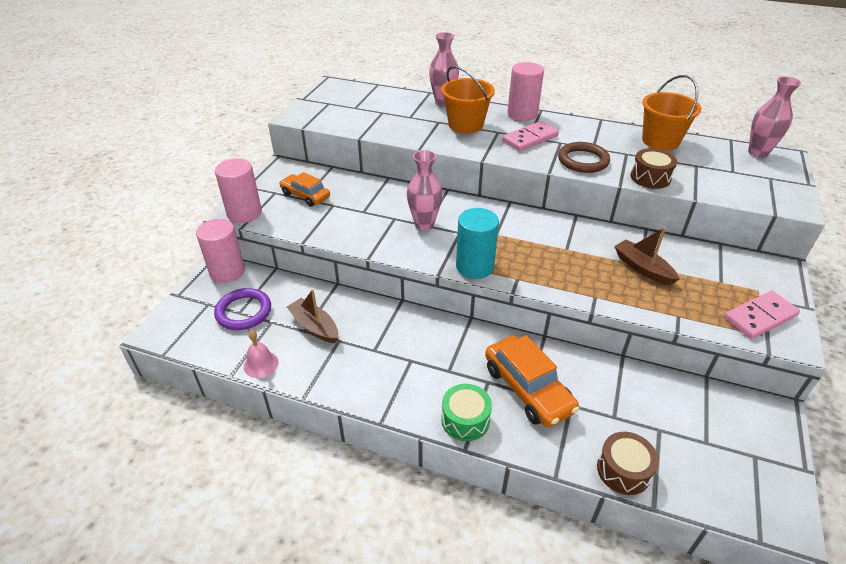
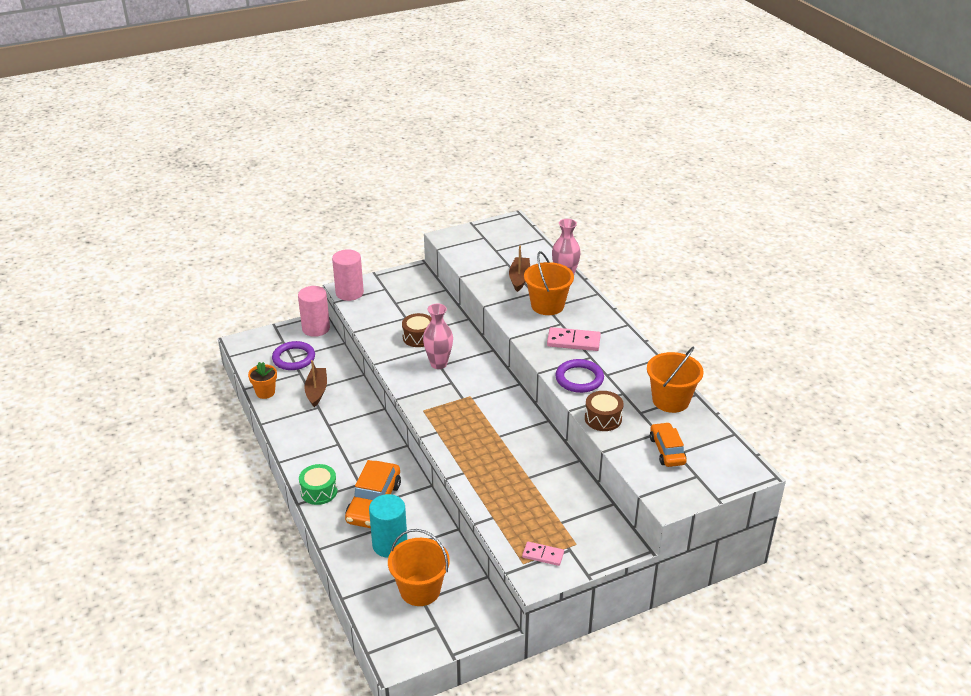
camera: 45 degrees right, 5 degrees down
(261, 364) = (265, 392): pink bell -> orange flower pot
(305, 196) = (399, 301): orange car -> orange car (667, 450)
(474, 266) = (424, 408): turquoise cylinder -> turquoise cylinder (390, 544)
(522, 114) = (605, 320): pink cylinder -> none
(583, 160) = (579, 379): brown ring -> purple ring
(623, 470) = (356, 573): brown drum -> brown drum (418, 337)
(642, 268) = (525, 479): brown boat -> brown boat (519, 278)
(690, 435) = (420, 590): none -> orange bucket
(758, 153) = (731, 455): pink vase -> none
(760, 317) = (543, 555): pink domino -> pink domino, size x0.63

